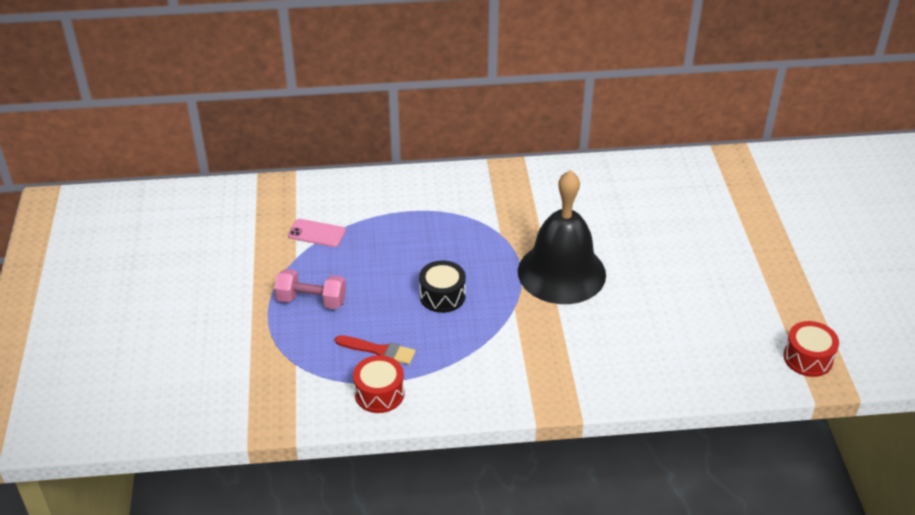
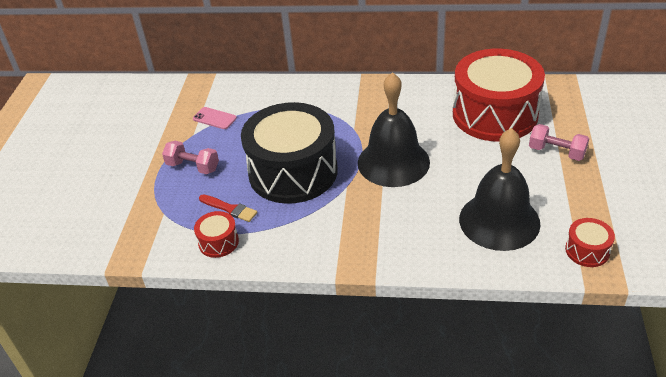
camera: 15 degrees right, 0 degrees up
(442, 296) = (293, 172): black drum -> black drum, size x2.42
(665, 202) = (495, 114): none -> red drum
(703, 333) = (499, 221): none -> black bell
(747, 244) = (556, 152): none -> pink dumbbell

